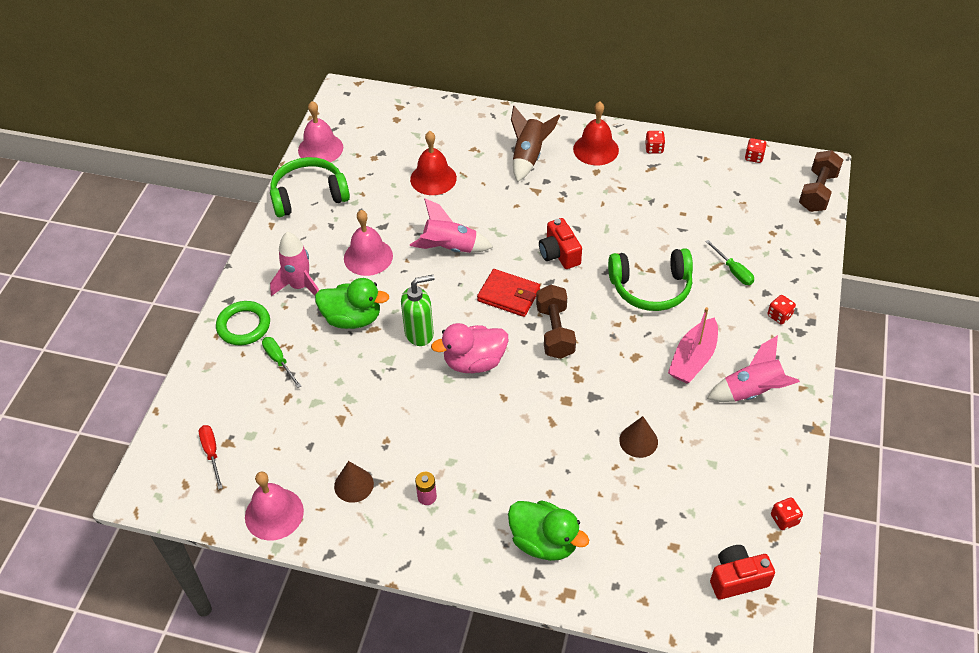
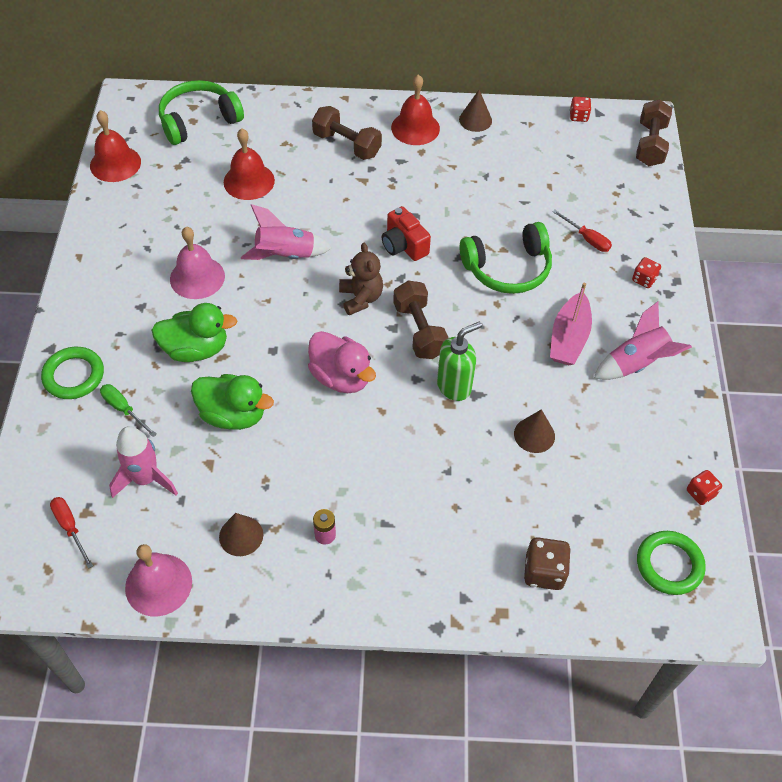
camera: 15 degrees left, 5 degrees up
(300, 286) = (128, 321): pink rocket -> pink rocket (146, 479)
(309, 195) = (114, 218): green headphones -> green headphones (199, 121)
(320, 149) = (115, 163): pink bell -> red bell
(420, 333) = (274, 354): green soap dispenser -> green soap dispenser (454, 386)
(474, 362) = (341, 377): pink duck -> pink duck turned 105 degrees counterclockwise
(508, 295) = (361, 298): red wallet -> brown teddy bear
(529, 157) = (347, 145): brown rocket -> brown dumbbell
(544, 542) = (462, 562): green duck -> green duck (233, 415)
(617, 564) = (544, 572): none -> brown dice
(654, 149) = (475, 120): red dice -> brown cone
(733, 271) = (587, 239): green screwdriver -> red screwdriver
(737, 579) = (669, 565): red camera -> green ring

